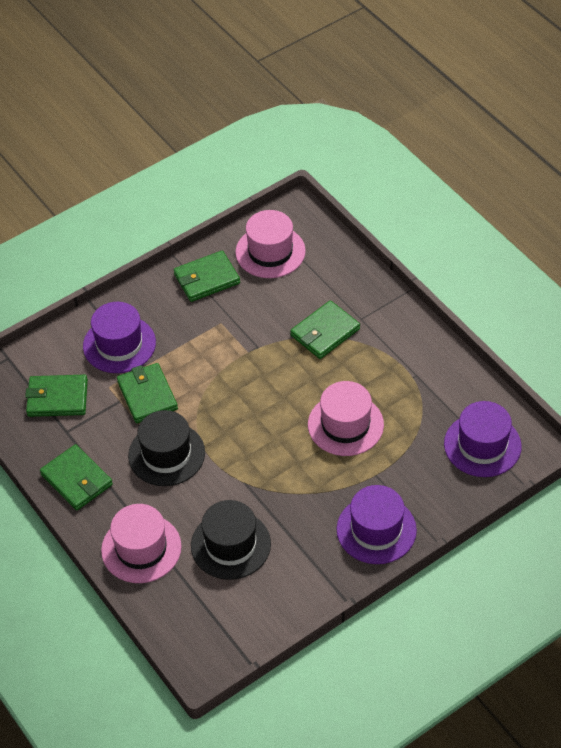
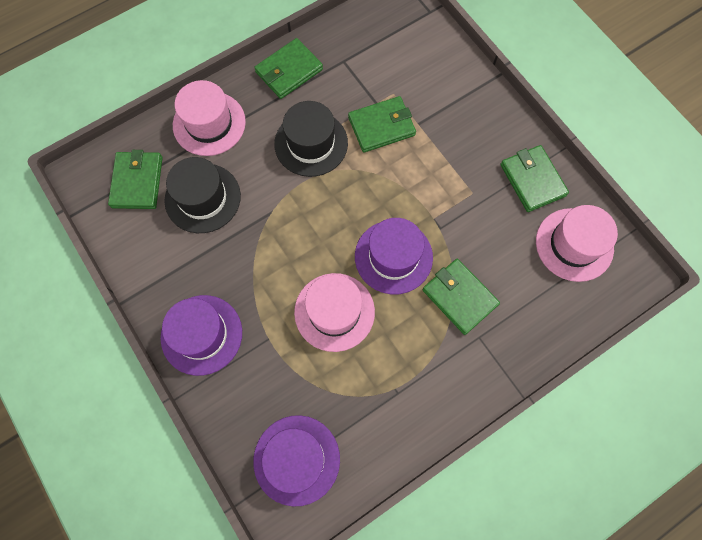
camera: 90 degrees right, 20 degrees up
(57, 398) = (381, 52): green wallet -> green wallet (137, 182)
(119, 344) = (445, 101): purple hat -> purple hat (393, 257)

